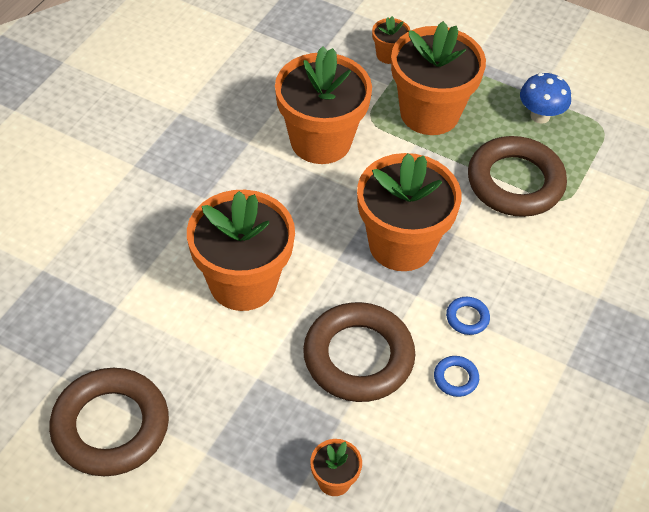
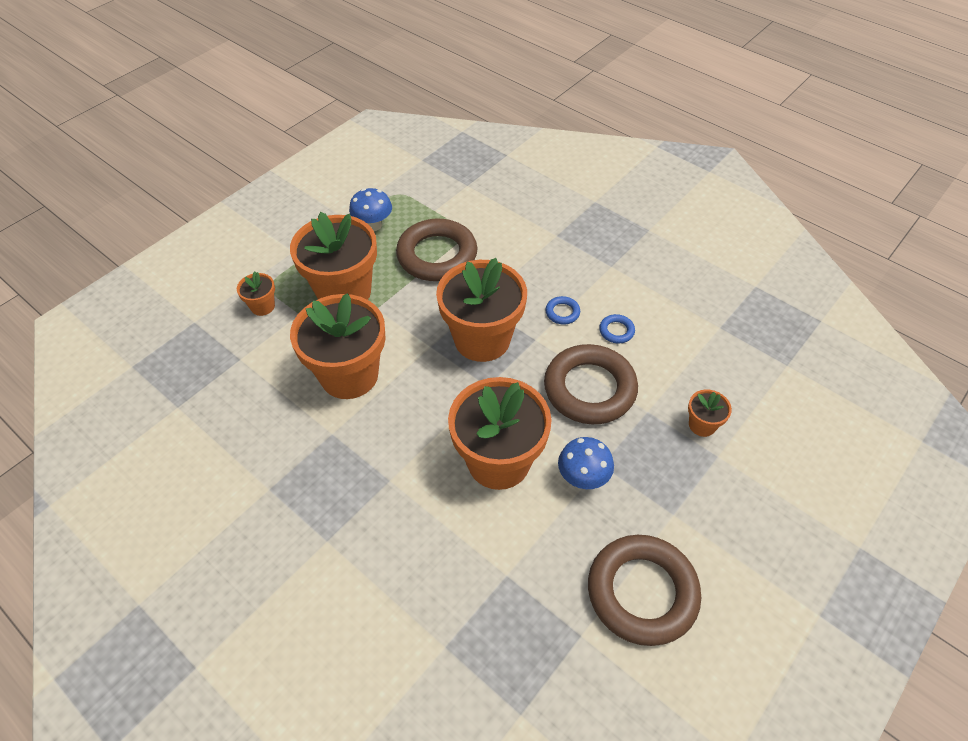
camera: 75 degrees left, 0 degrees up
(236, 361) = (583, 478): none -> blue mushroom

